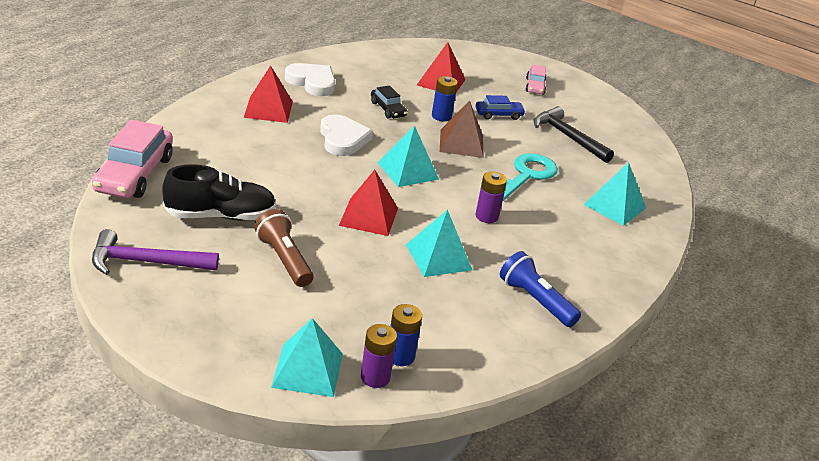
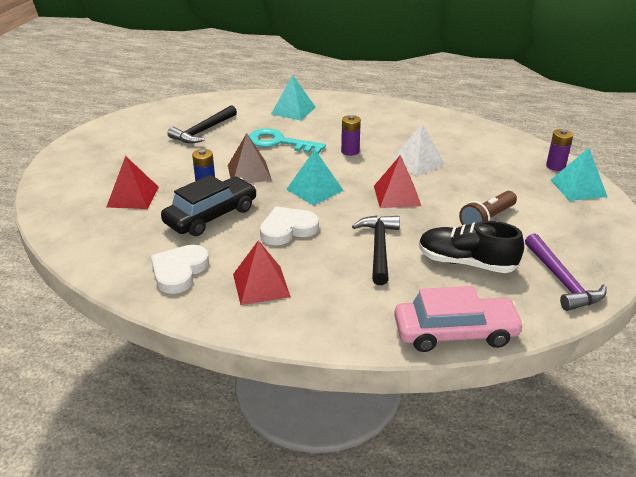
camera: 100 degrees left, 0 degrees up
(220, 216) = (466, 262): black shoe -> black shoe turned 45 degrees counterclockwise
(280, 176) = (379, 248): none -> black hammer
(388, 109) = (211, 216): black car -> black car, size x1.92
(400, 356) = (528, 161): blue battery -> none
(438, 257) = (418, 162): turquoise pyramid -> white pyramid
(498, 115) = (183, 162): blue car -> none
(535, 86) = (114, 151): pink car -> none
(535, 300) = (428, 128): blue flashlight -> none

